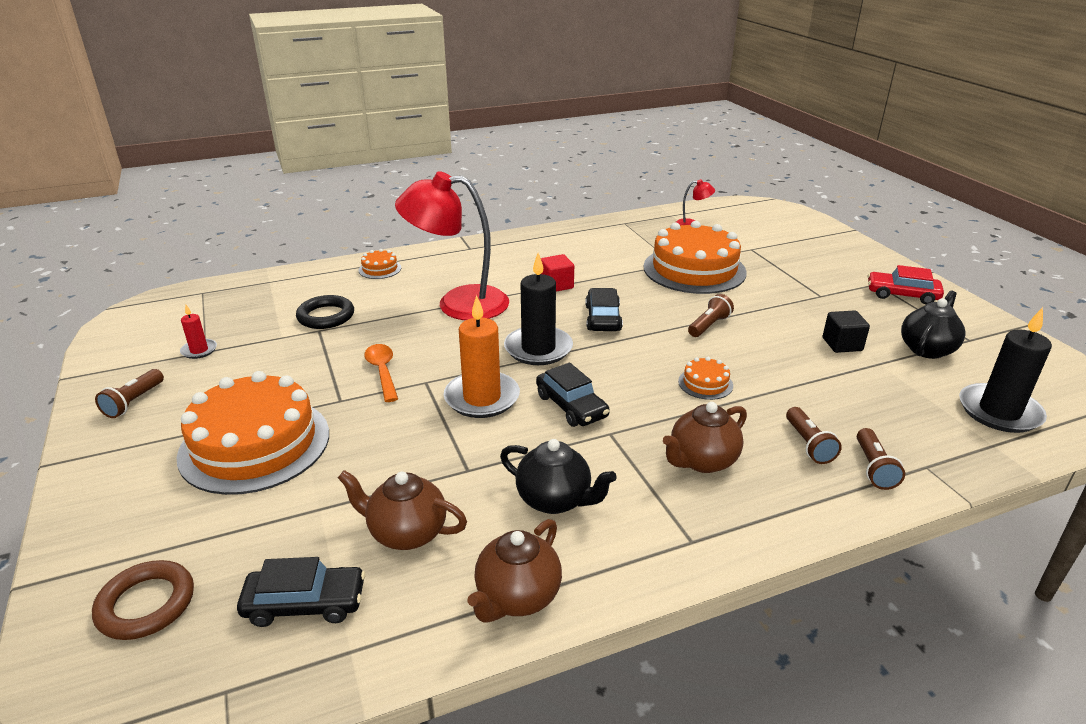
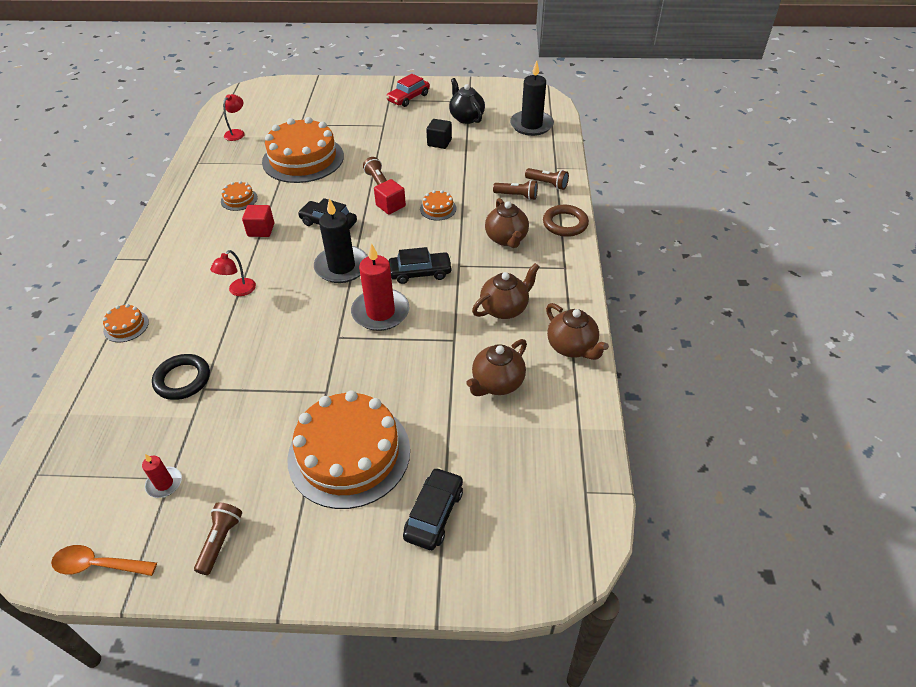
camera: 65 degrees left, 15 degrees up
(134, 402) = (220, 541): brown flashlight -> brown flashlight turned 120 degrees counterclockwise
(146, 604) = (495, 533): brown ring -> brown ring (565, 224)
(305, 604) = (534, 444): black car -> black car (434, 514)
(382, 371) = (304, 359): orange spoon -> orange spoon (98, 565)
(458, 303) = (238, 291): red lamp -> red lamp, size x0.42
(482, 398) = (380, 312): orange candle -> red candle
(555, 500) = (504, 308): black teapot -> brown teapot
(591, 259) = (239, 199): none -> orange cake
(674, 347) = (390, 206): none -> red cube

